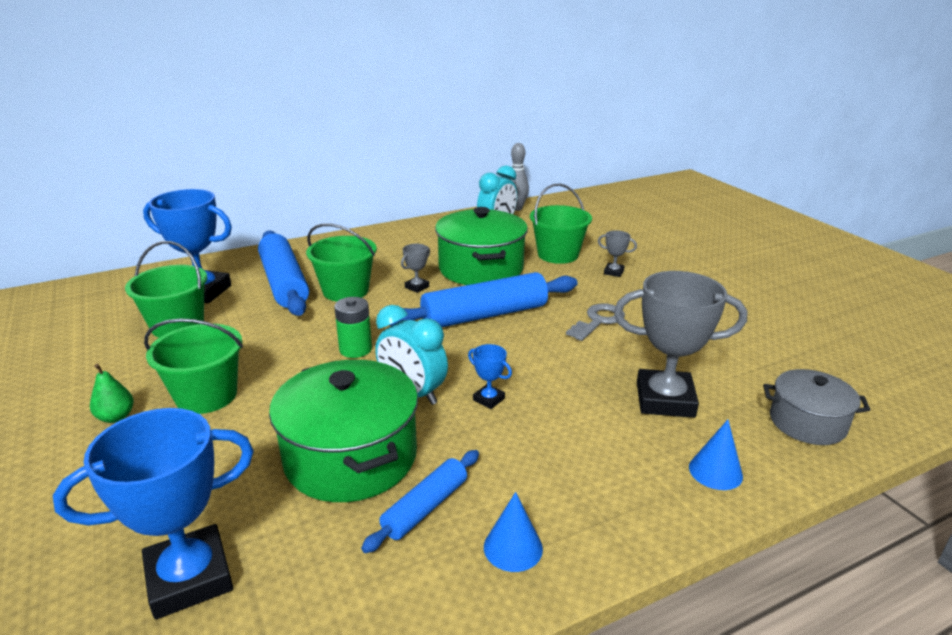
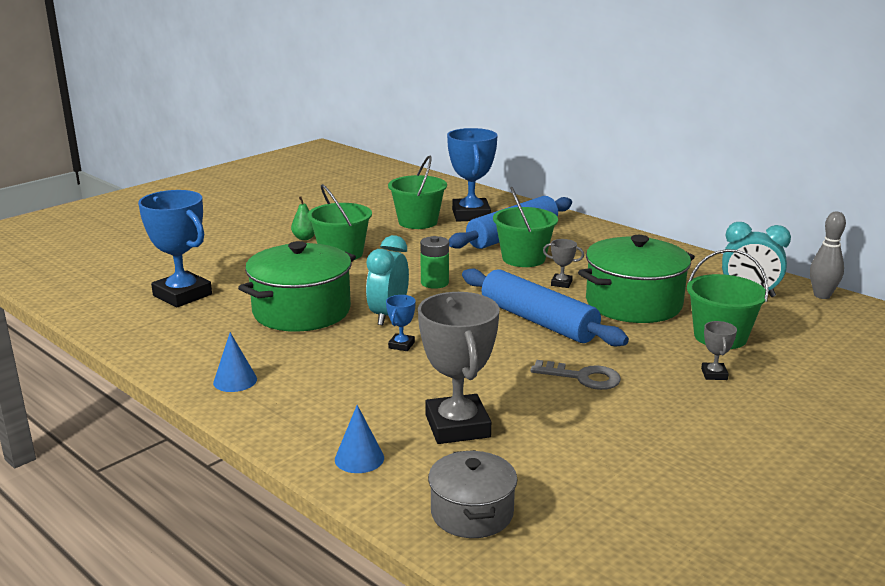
camera: 70 degrees right, 5 degrees down
(425, 508) = (262, 345): blue rolling pin -> none

